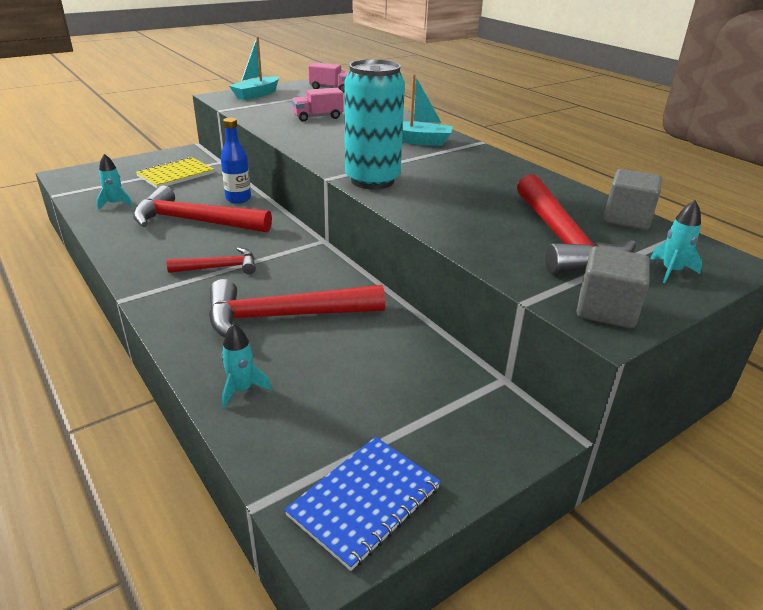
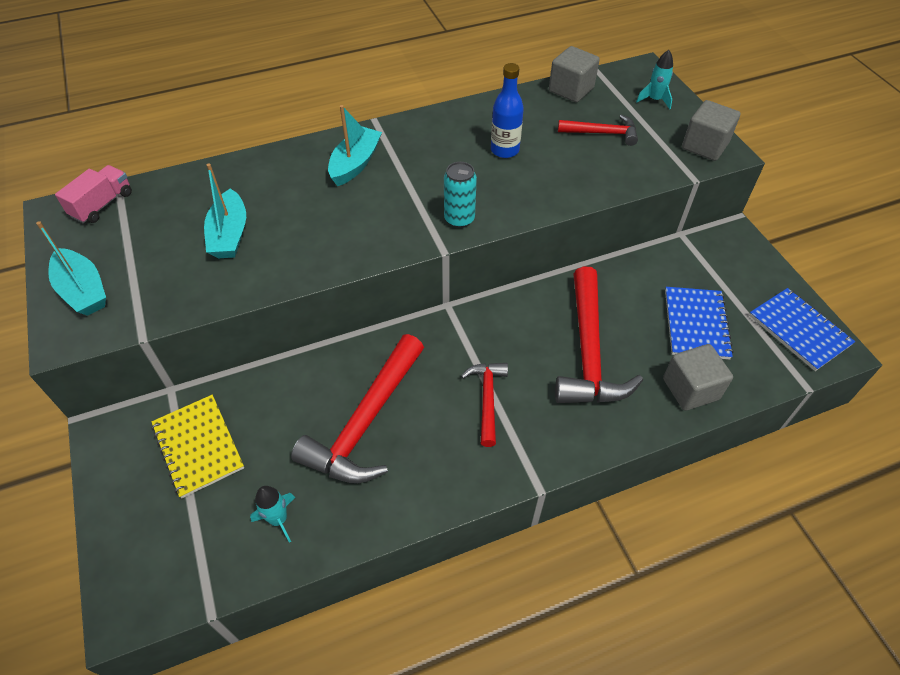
camera: 75 degrees left, 20 degrees up
(238, 199) = (313, 374): blue bottle -> blue bottle (504, 150)
(242, 390) = (690, 389): turquoise rocket -> grey cube
(318, 117) = (229, 234): pink truck -> turquoise boat
(345, 394) = (696, 324): none -> blue notebook
(372, 180) = (459, 219): turquoise can -> turquoise can, size x0.53
(562, 239) = (602, 133): red hammer -> red hammer, size x0.55

